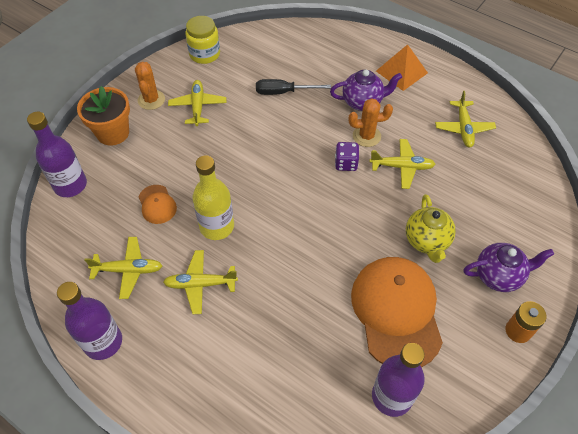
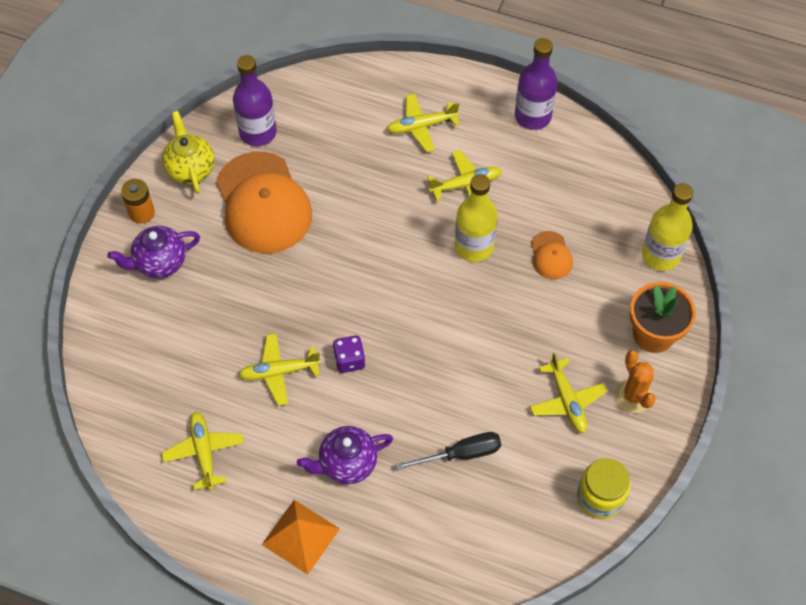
camera: 165 degrees right, 5 degrees up
(70, 185) = (660, 255): purple bottle -> yellow bottle
(128, 270) = (544, 181): yellow plane -> yellow plane (421, 126)
(157, 204) = (551, 256): orange cap -> orange cap turned 150 degrees counterclockwise
(366, 136) = (331, 408): orange cactus -> none
(426, 241) = (239, 283): yellow teapot -> yellow teapot (191, 169)

